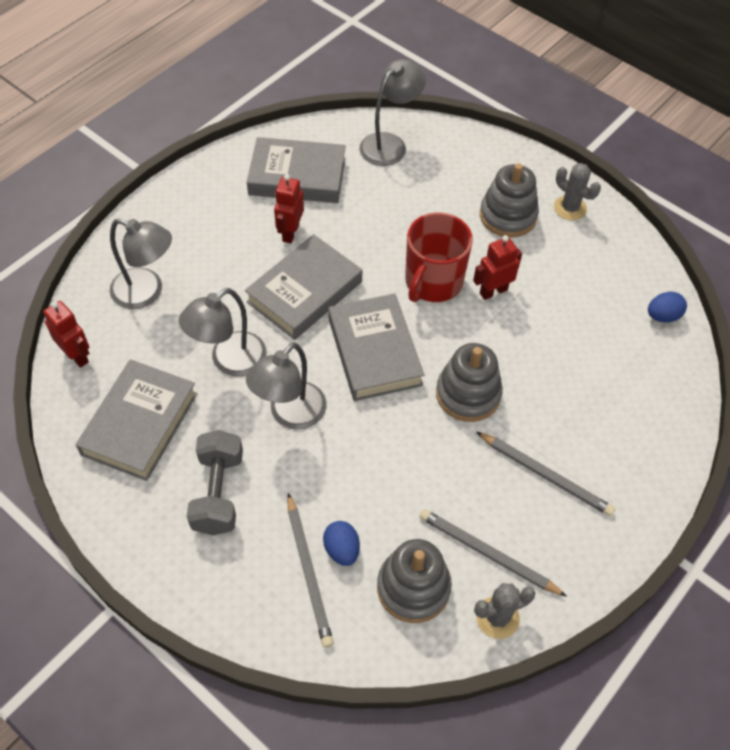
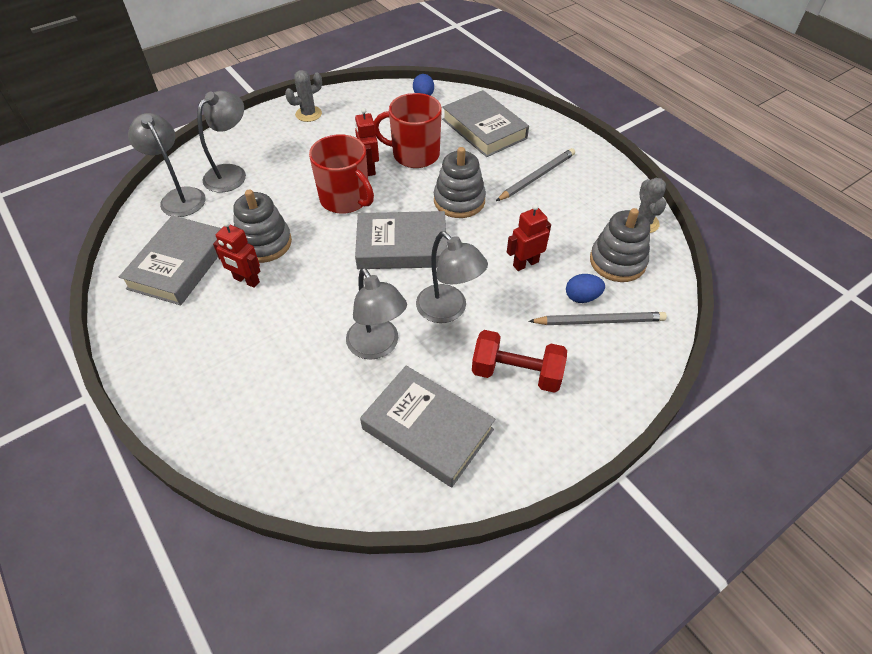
camera: 75 degrees left, 5 degrees down
(77, 355) = (323, 482): red robot -> red robot (525, 263)
(147, 292) = (266, 407): grey lamp -> grey lamp (231, 173)
(218, 493) = (516, 373): grey dumbbell -> red dumbbell
(305, 292) = (320, 281): grey book -> grey book (484, 129)
(487, 554) = (594, 217): grey pencil -> none
(508, 216) = (299, 146): grey stacking toy -> grey stacking toy (264, 243)
(537, 331) = (414, 154): none -> red mug

